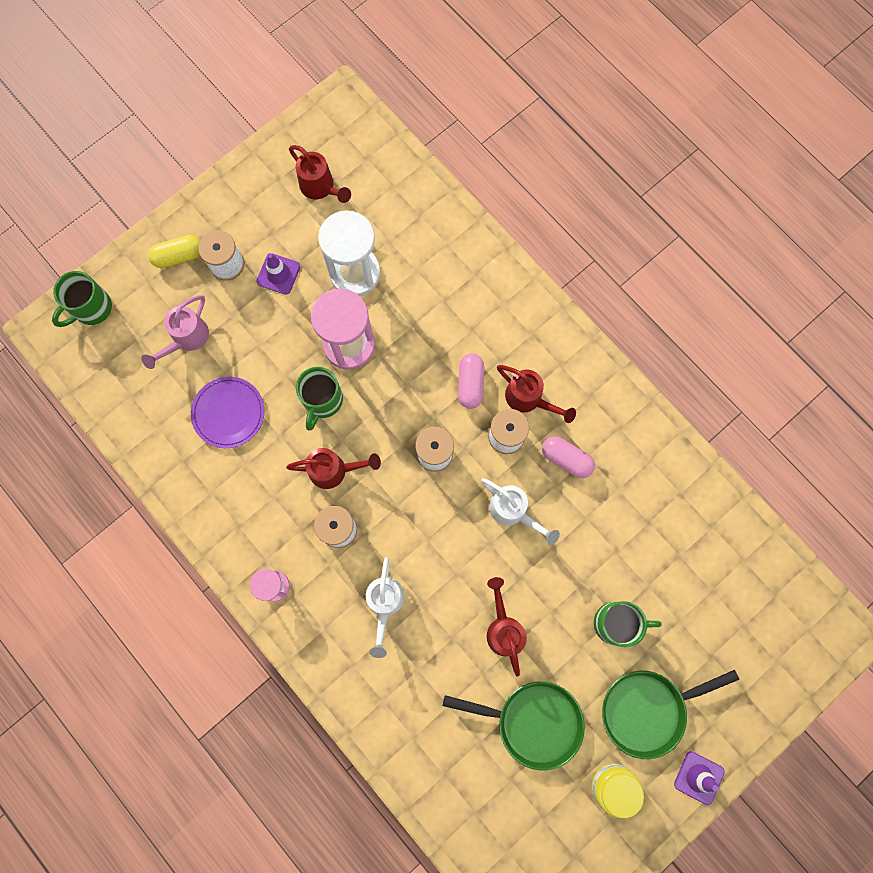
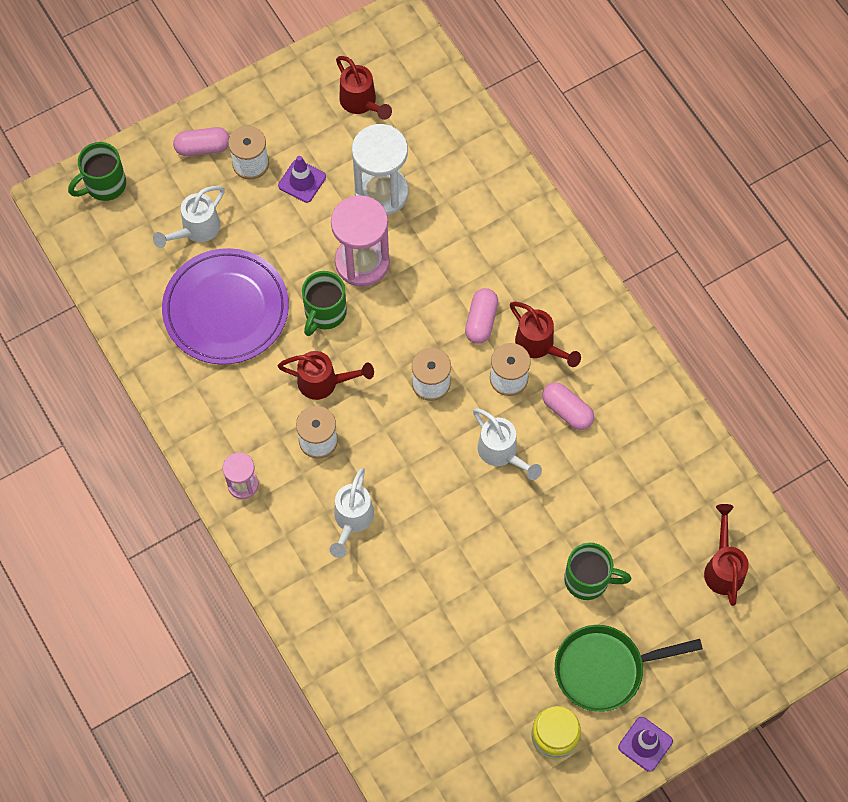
camera: 10 degrees right, 10 degrees down
(179, 256) = (203, 148): yellow capsule -> pink capsule
(186, 339) = (196, 230): pink watering can -> white watering can
(228, 413) = (226, 309): purple plate -> purple plate, size x1.65
(503, 628) = (470, 565): red watering can -> red watering can (723, 567)
(533, 722) = (483, 660): green pan -> none

